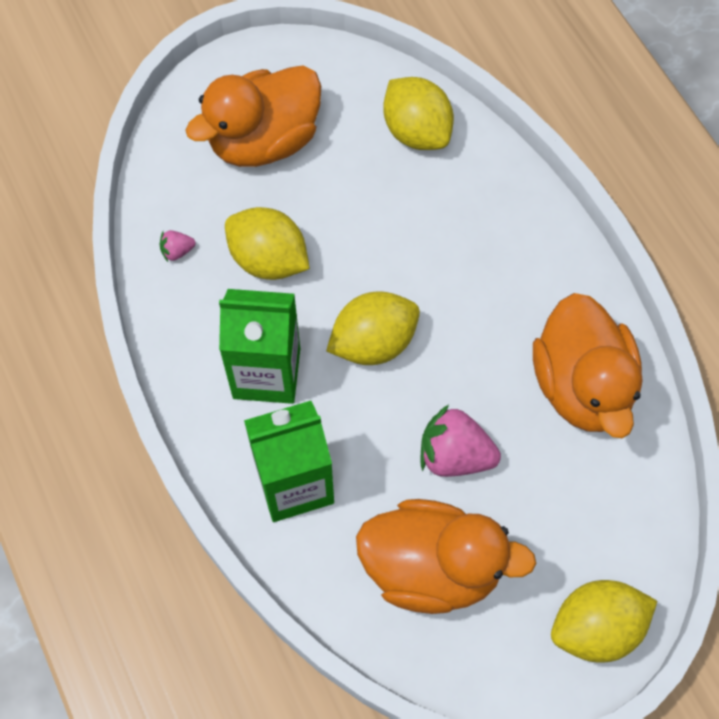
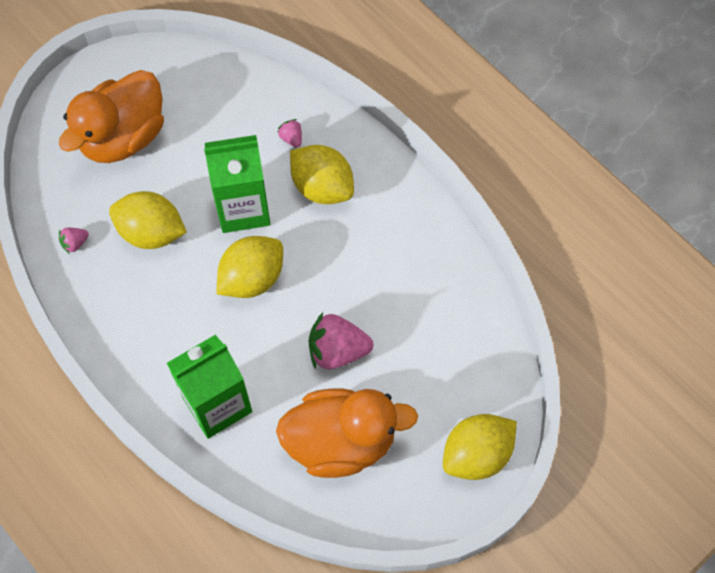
camera: 15 degrees left, 0 degrees up
(266, 373) = (173, 323): green carton -> green carton (243, 208)
(416, 132) = (245, 101): yellow lemon -> yellow lemon (322, 187)
(461, 187) = (291, 138): none -> pink strawberry
(581, 386) = (423, 272): orange duck -> none

